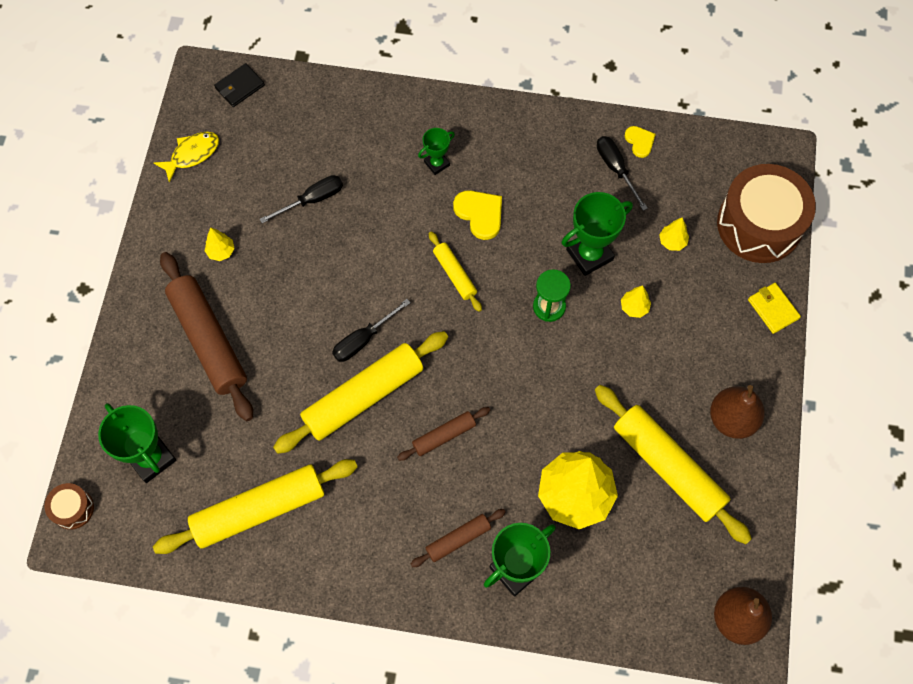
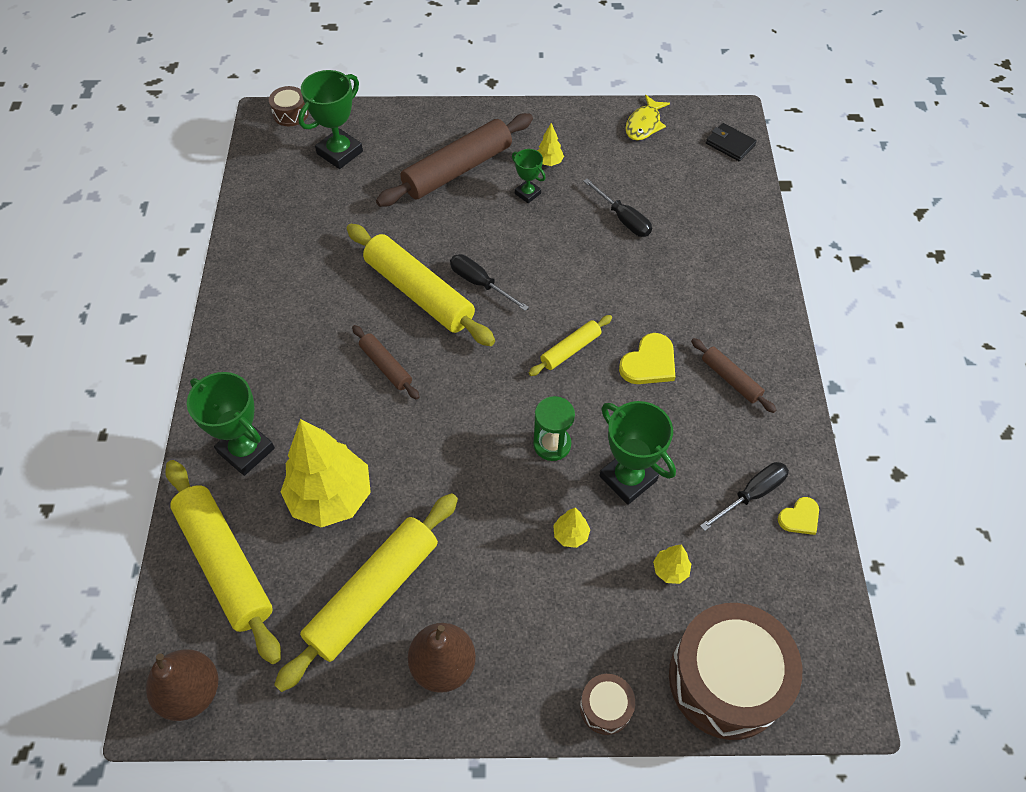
camera: 80 degrees right, 10 degrees down
(192, 154) = (644, 124): yellow fish -> yellow fish turned 75 degrees clockwise
(259, 510) = (297, 234): yellow rolling pin -> yellow rolling pin (225, 564)
(437, 164) = (698, 315): green trophy -> green trophy (527, 193)
(458, 539) = (276, 394): brown rolling pin -> brown rolling pin (730, 379)
(773, 309) = (605, 707): yellow wallet -> brown drum

